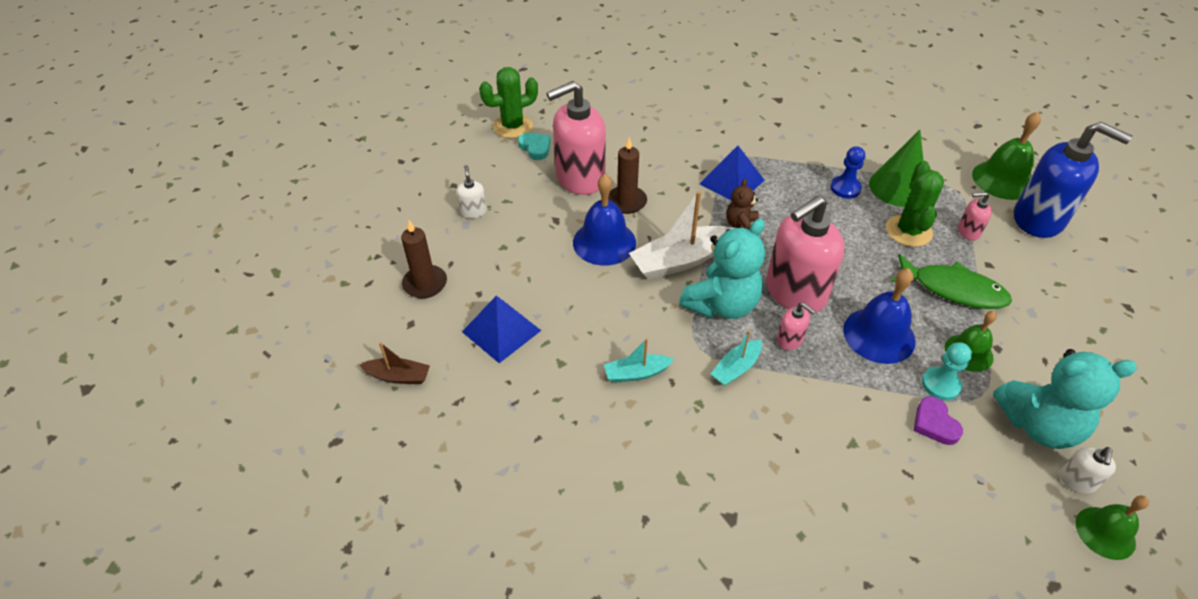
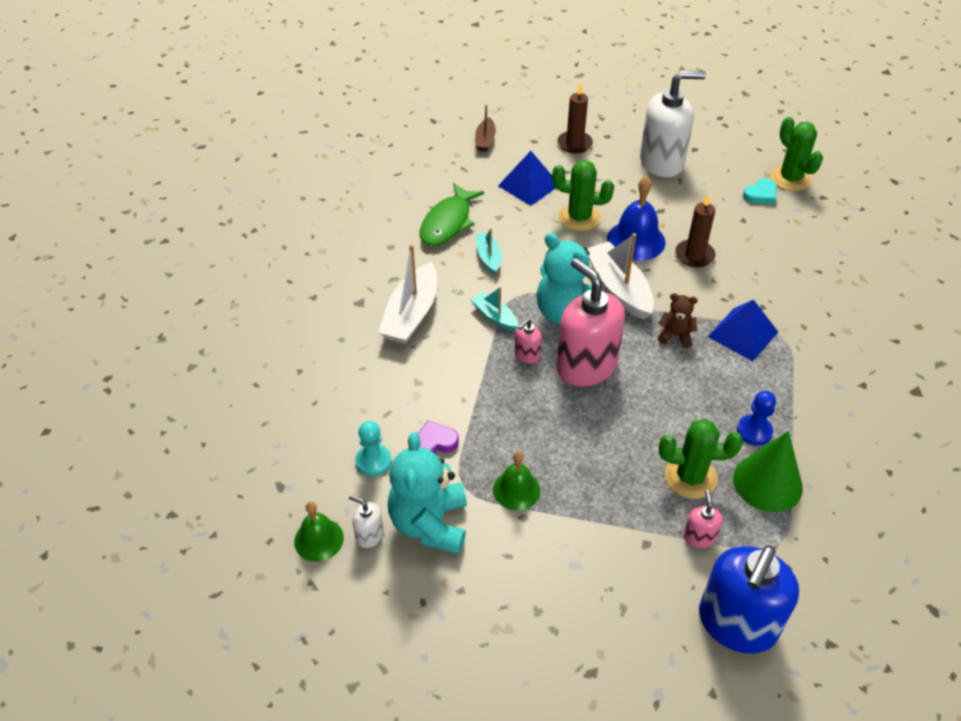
camera: 90 degrees right, 0 degrees up
(473, 211) = (662, 162): white soap dispenser -> white soap dispenser, size x2.31
(565, 286) = (579, 218): none -> green cactus
(579, 178) = (722, 224): pink soap dispenser -> none
(745, 454) = (411, 314): none -> white boat
(879, 335) = (536, 421): blue bell -> none
(940, 385) = (477, 457): turquoise pawn -> turquoise pawn (373, 461)
(953, 289) = (602, 498): green fish -> green fish (448, 222)
(1002, 180) = (811, 605): green bell -> none

